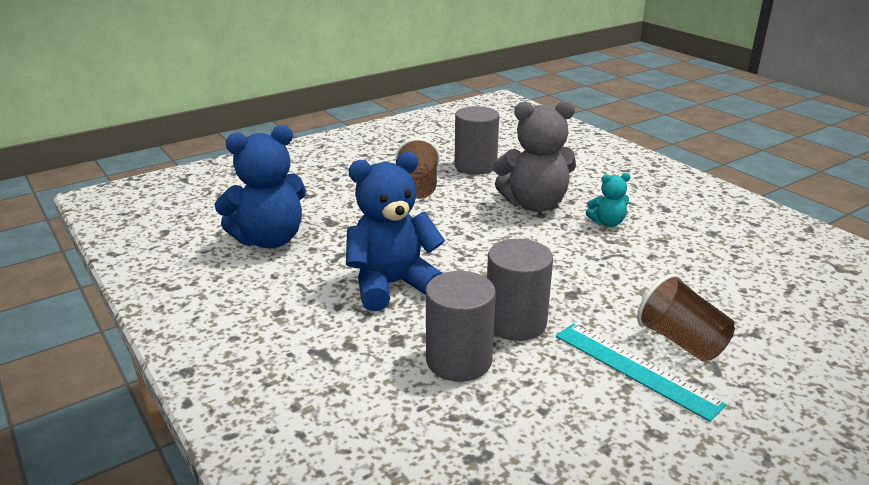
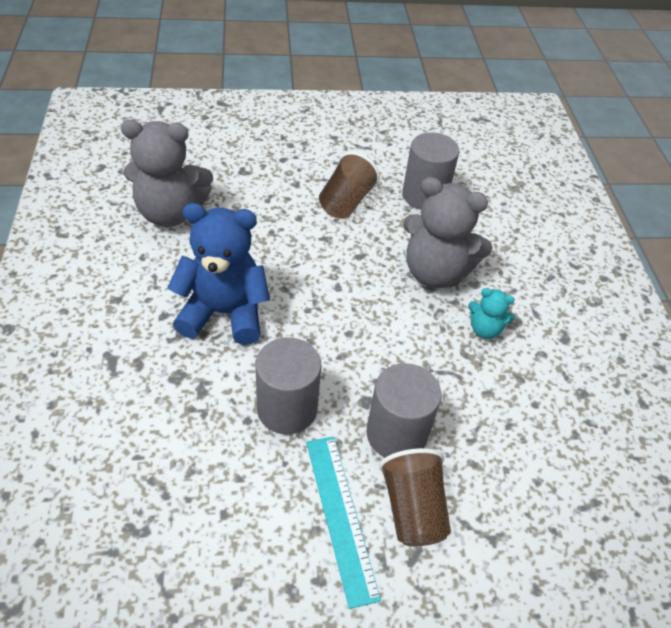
camera: 25 degrees right, 20 degrees up
(269, 240) = (170, 213): blue teddy bear -> grey teddy bear
(459, 360) = (205, 425): grey cylinder -> grey cylinder (396, 434)

